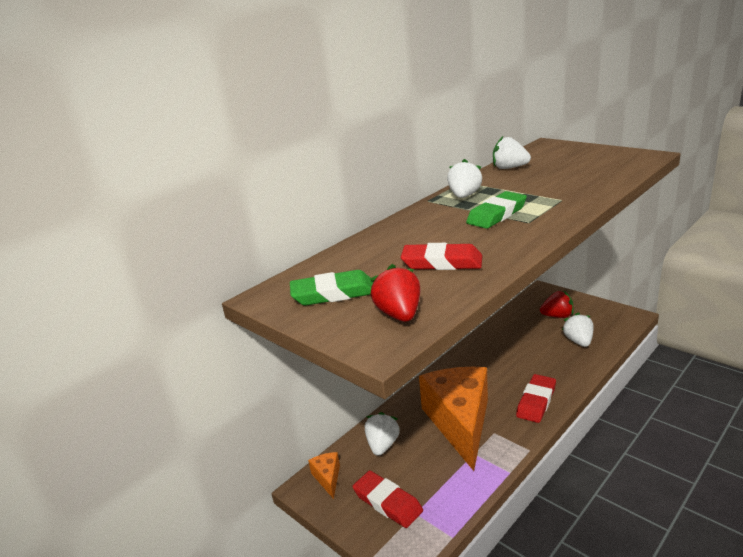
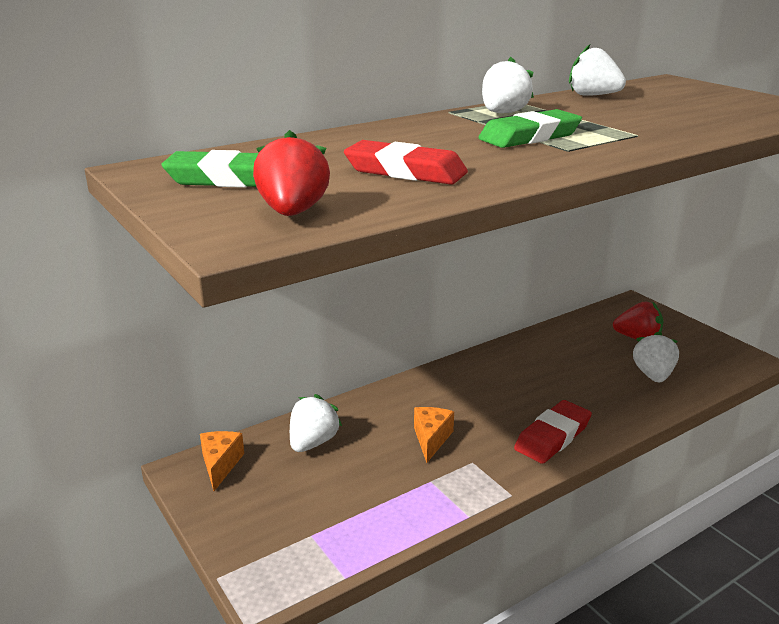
camera: 10 degrees right, 0 degrees up
(387, 502) = (281, 513): red eraser -> none
(460, 423) = (431, 439): orange cheese -> orange cheese, size x0.40

